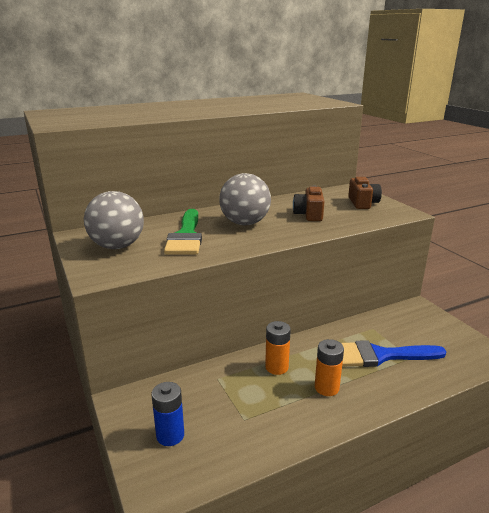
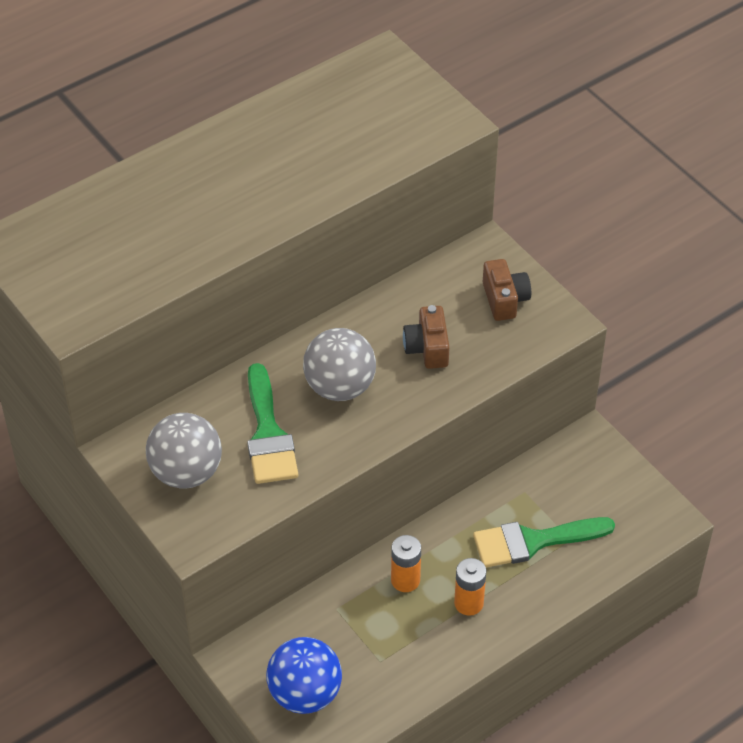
camera: 10 degrees left, 25 degrees up
(170, 435) = (305, 693): blue battery -> blue ball
(380, 355) = (533, 541): blue brush -> green brush

